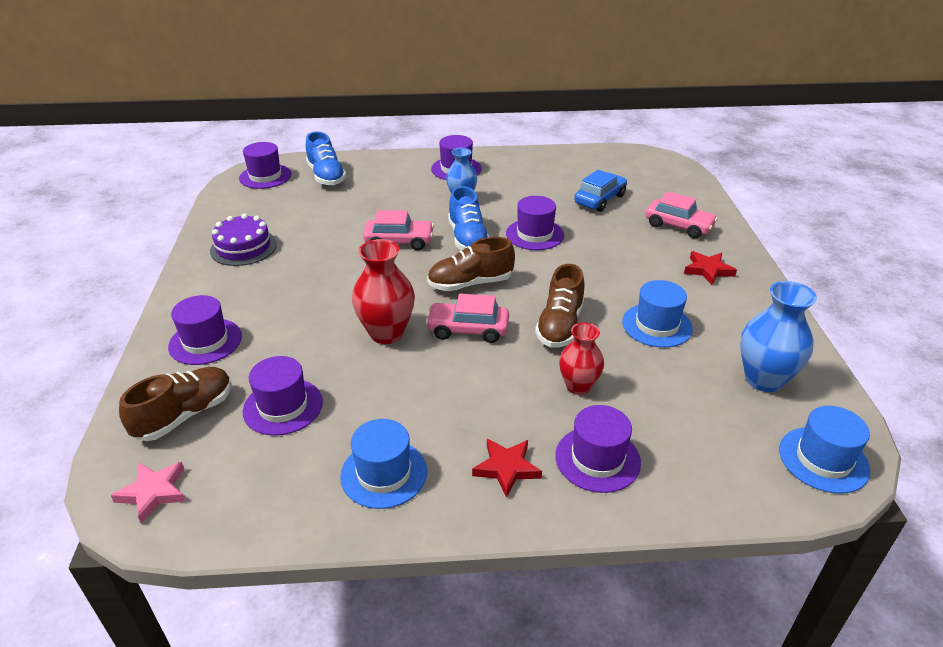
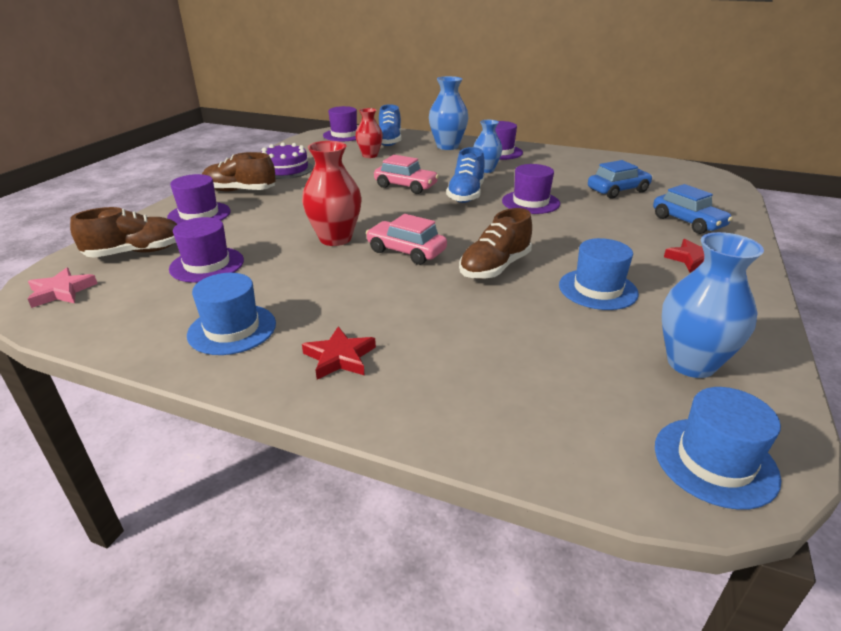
camera: 25 degrees right, 5 degrees down
(397, 171) = (447, 146): none -> blue vase
(470, 283) = (439, 222): brown shoe -> brown shoe (240, 191)
(578, 386) = (470, 315): red vase -> red vase (370, 155)
(597, 459) = (435, 377): purple hat -> none
(678, 226) = (687, 222): pink car -> blue car

